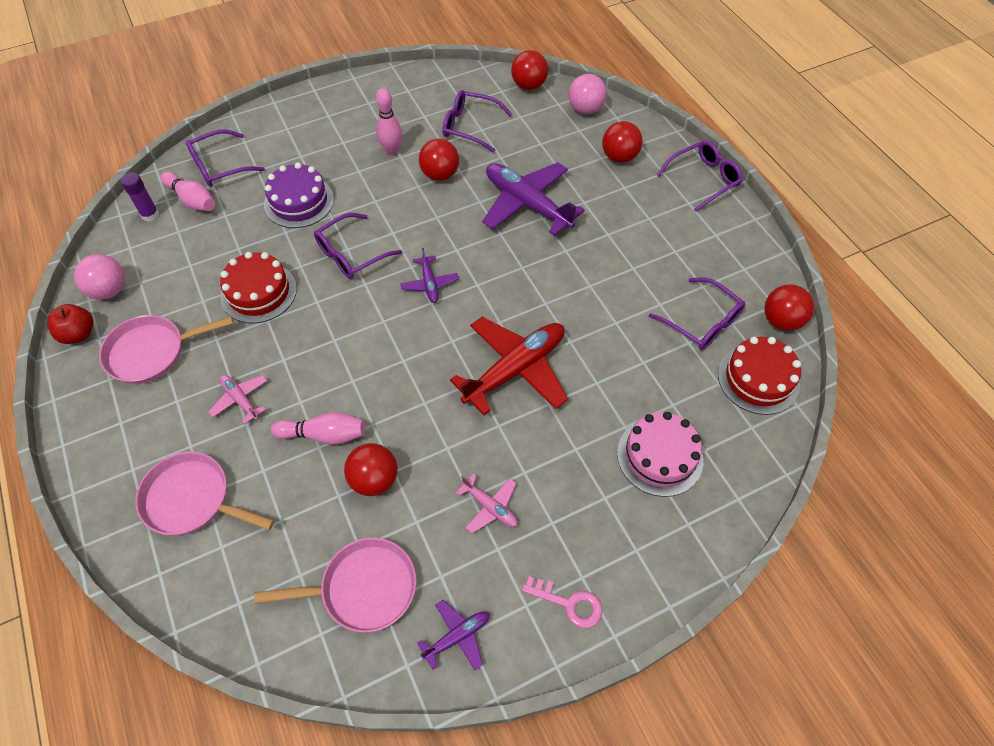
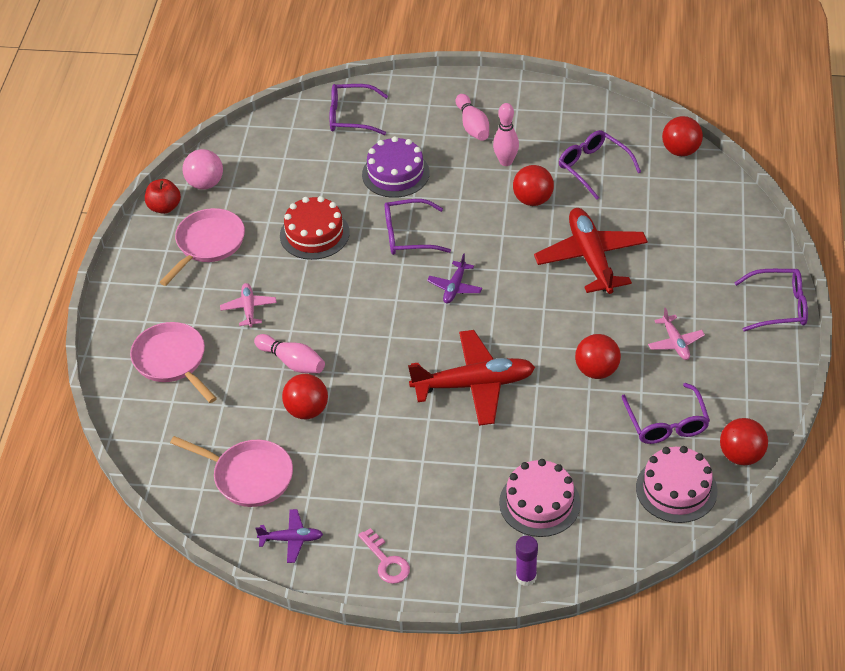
camera: 35 degrees right, 10 degrees down
(150, 215) = (271, 135): purple glue stick -> purple glue stick (526, 577)
(152, 352) = (208, 244): pink pan -> pink pan turned 105 degrees clockwise
(192, 200) = (311, 136): pink bowling pin -> pink bowling pin (472, 126)
(490, 507) = (378, 471): pink plane -> pink plane (675, 342)
(527, 204) = (591, 258): purple plane -> red plane
(585, 109) = (718, 195): pink ball -> none
(619, 157) = (713, 252): red ball -> red ball (596, 370)
(758, 379) = (676, 489): red cake -> pink cake

